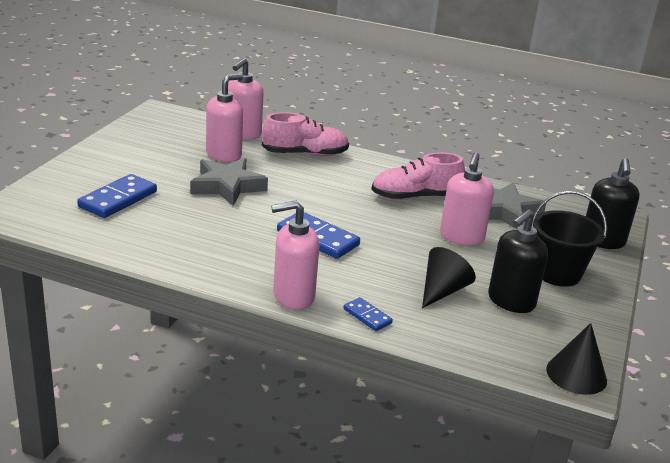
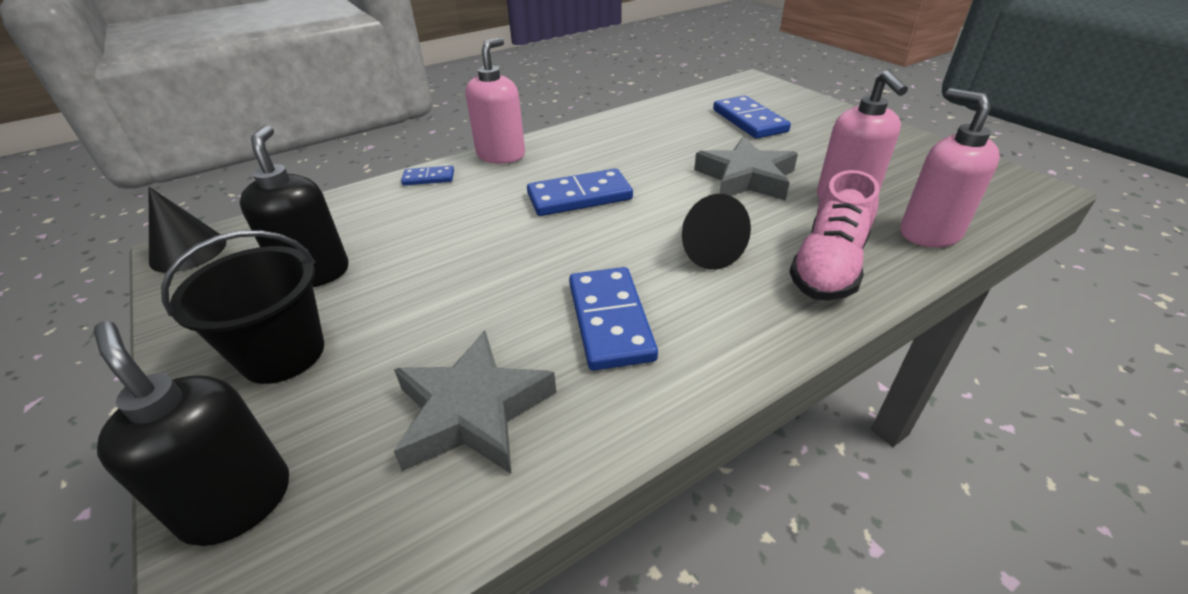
camera: 130 degrees right, 10 degrees up
(415, 197) = (610, 321): pink shoe -> blue domino
(442, 291) = (398, 234): black cone -> black cone (705, 251)
(461, 237) = (464, 308): pink soap dispenser -> none

